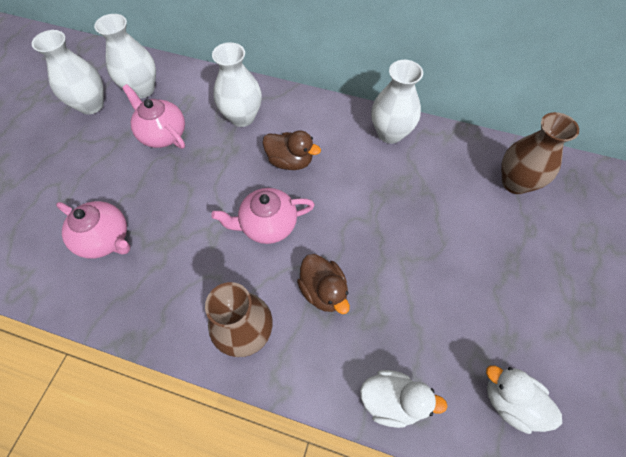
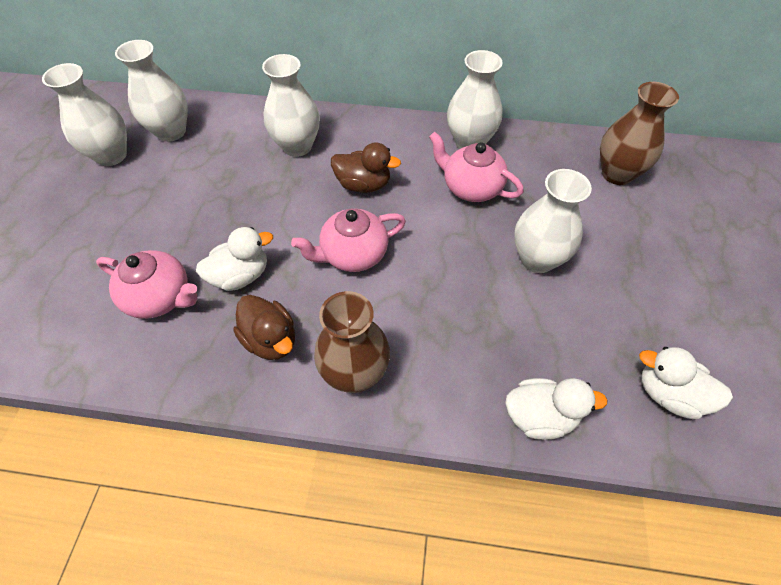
camera: 10 degrees left, 5 degrees down
(163, 134) = (206, 176): pink teapot -> pink teapot (471, 187)
(172, 230) = (240, 276): none -> white duck
(323, 291) = (434, 314): brown duck -> brown duck (271, 340)
(424, 254) = (537, 259): none -> white vase

